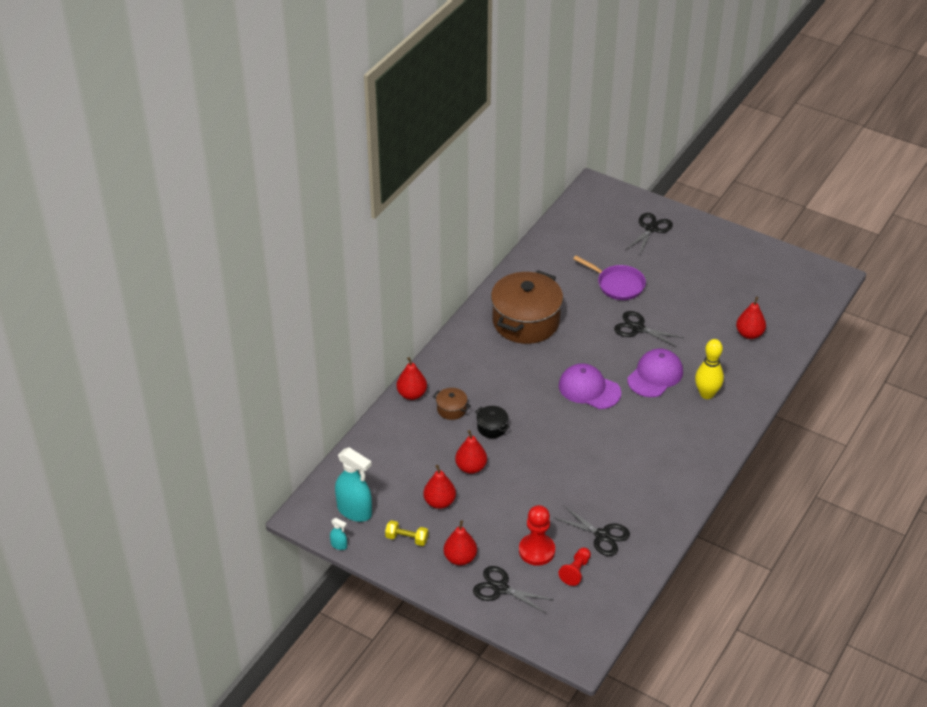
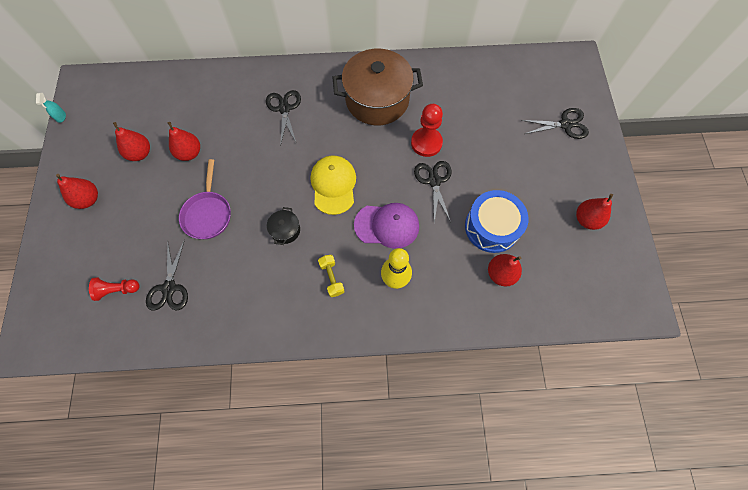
camera: 55 degrees right, 25 degrees up
(354, 511) = (100, 107): turquoise spray bottle -> none
(407, 538) = (90, 154): yellow dumbbell -> yellow dumbbell (332, 278)
(412, 394) = (242, 74): red pear -> red pear (586, 219)
(451, 409) = (244, 106): brown pot -> none
(492, 427) = (242, 143): black pot -> black pot (285, 230)
(500, 588) = (70, 245): black scissors -> black scissors (284, 108)
(536, 551) = (125, 248): red pawn -> red pawn (426, 143)
(589, 389) = (333, 185): purple cap -> yellow cap
(618, 285) = (474, 138): purple pan -> purple pan (208, 214)
(706, 318) = (492, 227): none -> blue drum

